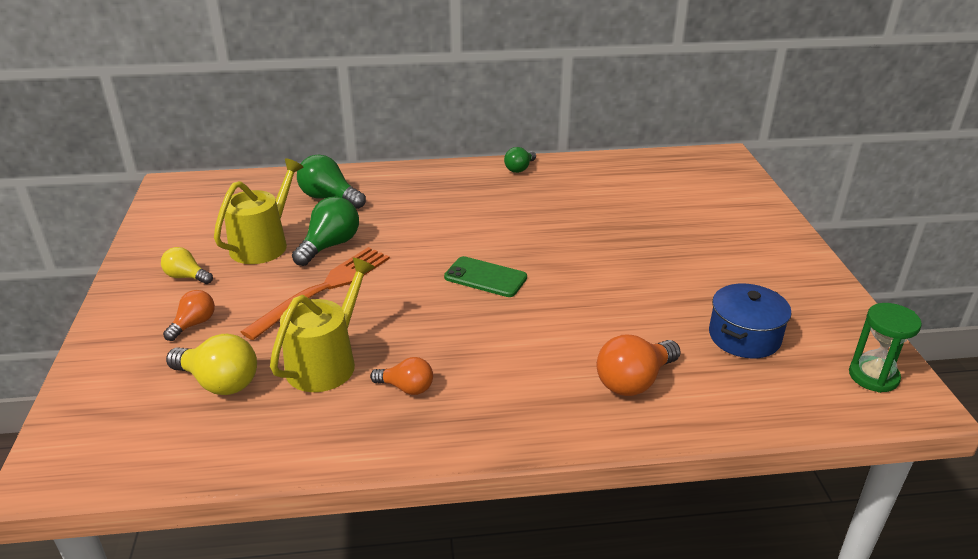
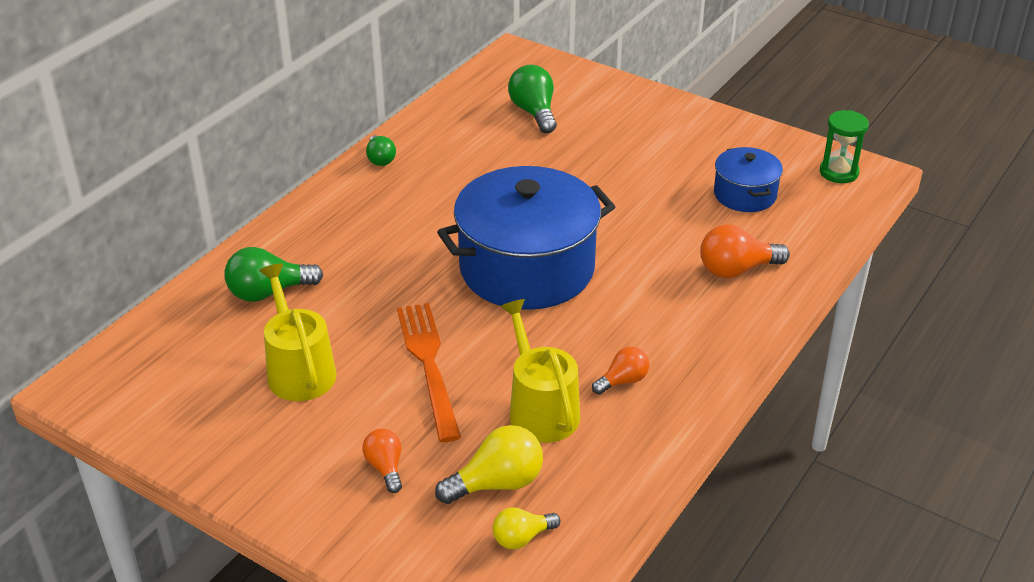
camera: 50 degrees left, 5 degrees up
(186, 277) = (293, 443): yellow light bulb -> yellow light bulb (522, 538)
(330, 246) = (359, 330): green light bulb -> green light bulb (534, 112)
(485, 277) = (527, 268): green phone -> blue pot
(634, 381) = (736, 270): orange light bulb -> orange light bulb turned 75 degrees clockwise

